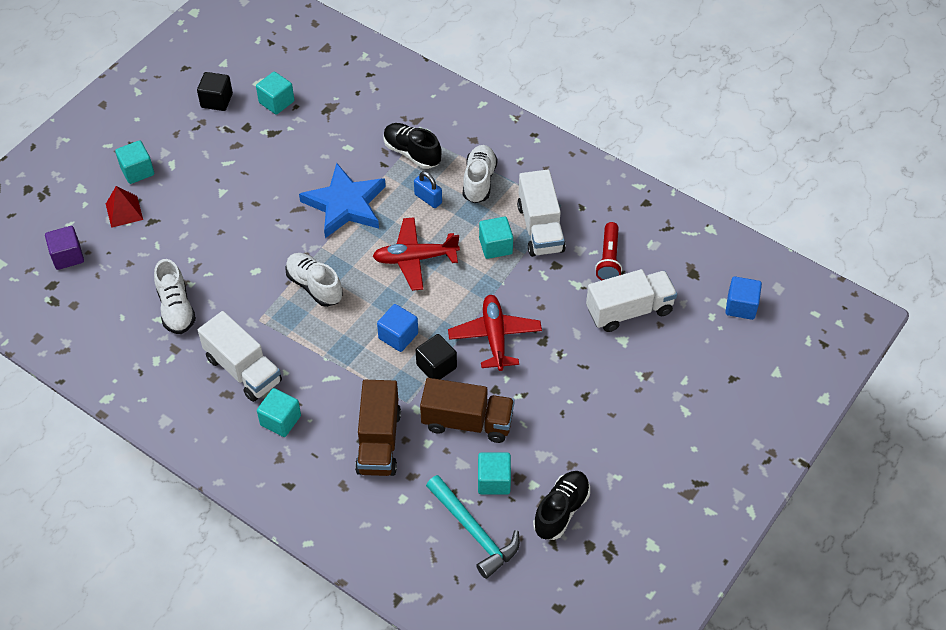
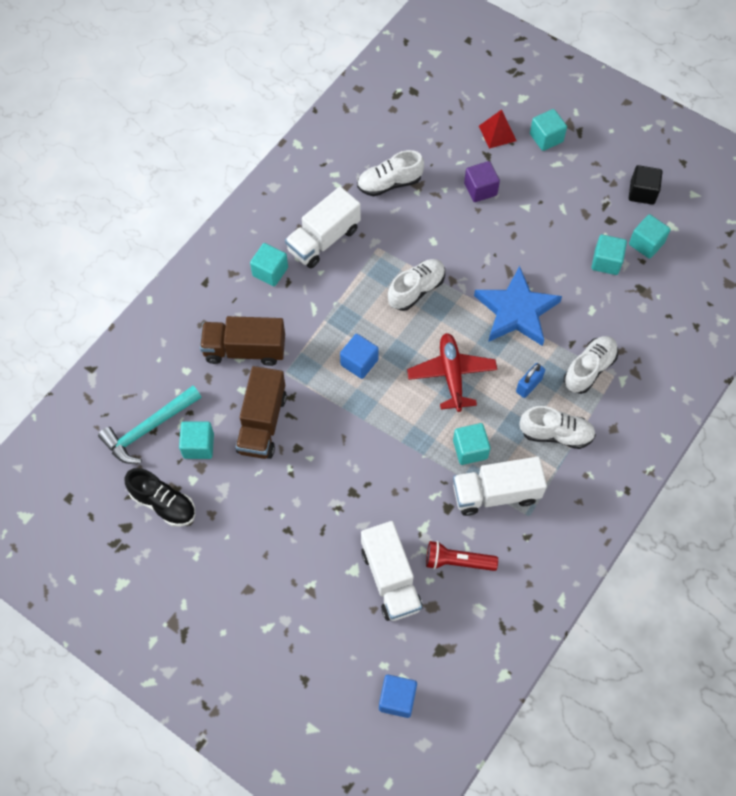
camera: 90 degrees right, 10 degrees up
(67, 256) = (445, 98): purple cube -> purple cube (480, 189)
(294, 133) = (606, 262): none -> turquoise cube
(412, 153) = (589, 369): black shoe -> white shoe
(436, 366) = (324, 396): black cube -> none
(495, 337) = (358, 448): red plane -> none

